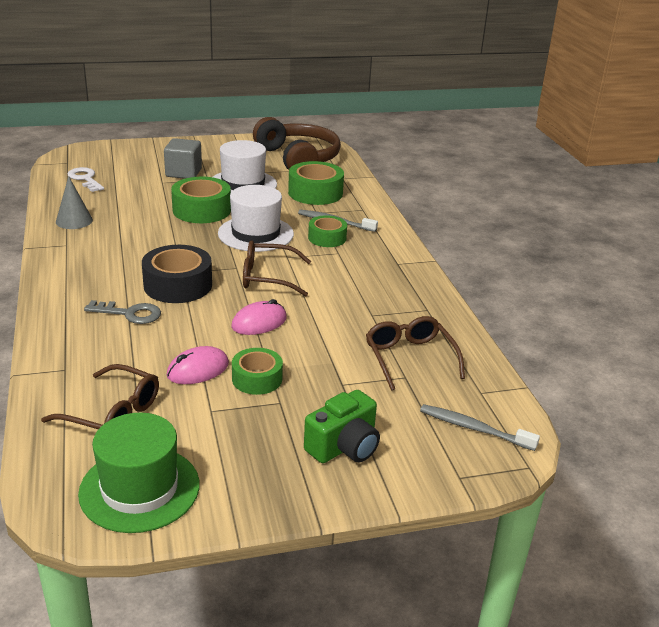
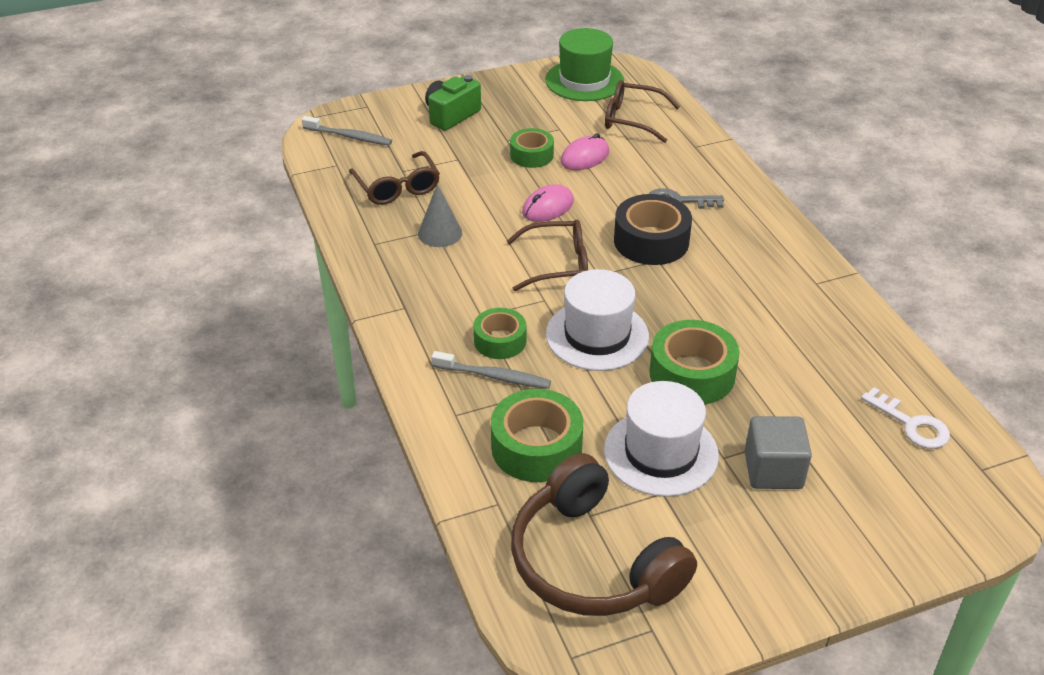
camera: 175 degrees right, 10 degrees up
(74, 221) = (844, 325): grey cone -> grey cone (440, 233)

